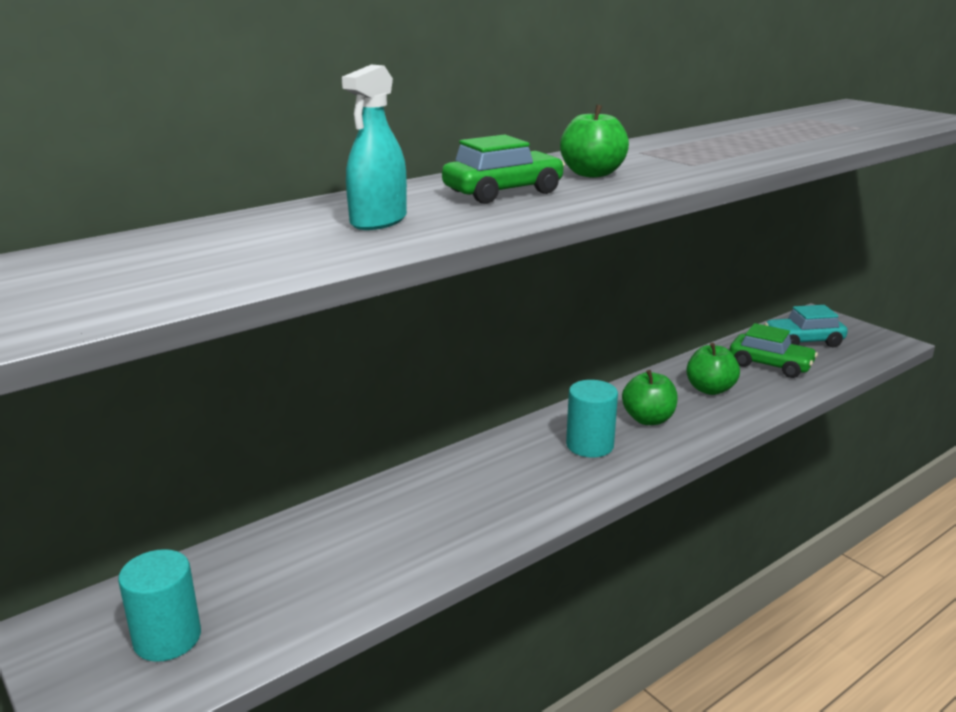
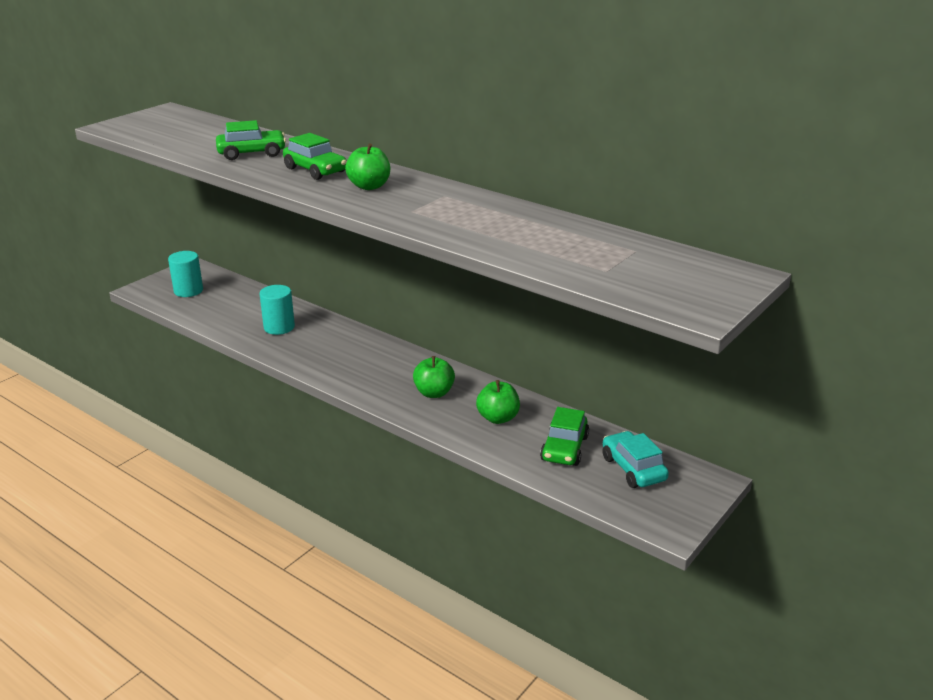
camera: 75 degrees right, 5 degrees up
(378, 221) = (252, 153): turquoise spray bottle -> green car
(589, 445) = (387, 373): turquoise cylinder -> turquoise cylinder (279, 327)

